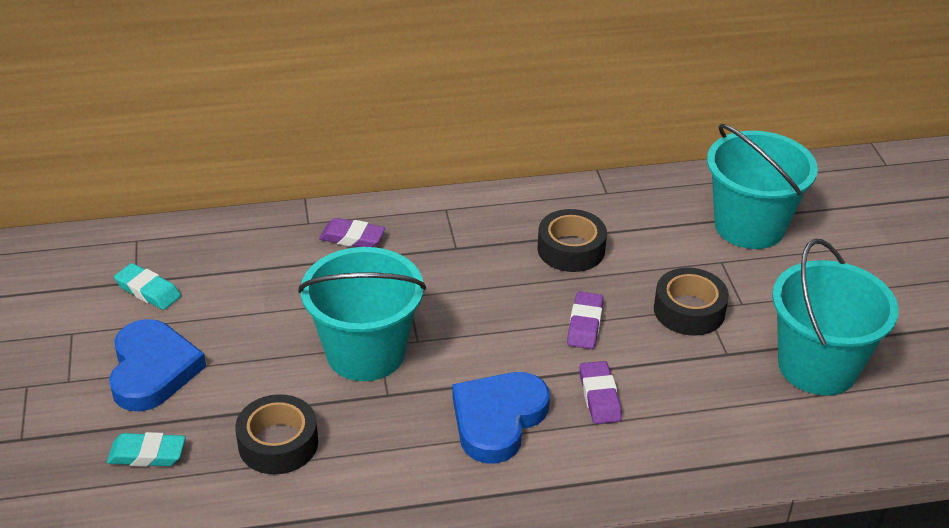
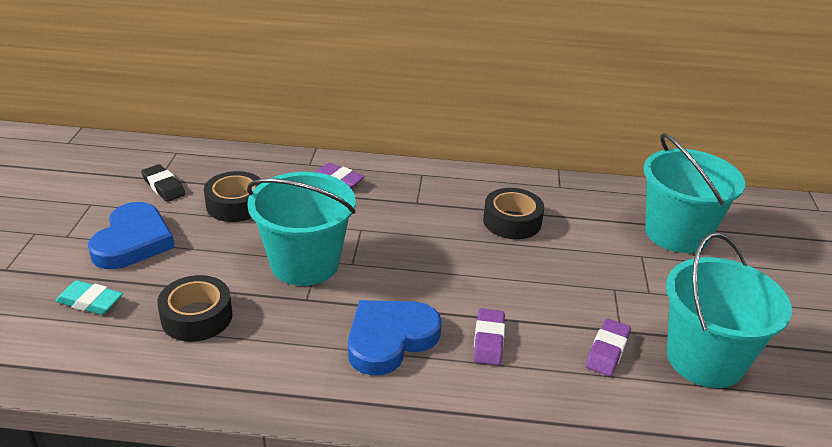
camera: 15 degrees right, 5 degrees down
(148, 291) = (163, 187): turquoise eraser -> black eraser
(584, 324) = (499, 280): purple eraser -> purple eraser (607, 351)
(689, 310) = (598, 288): black tape -> black tape (235, 204)

